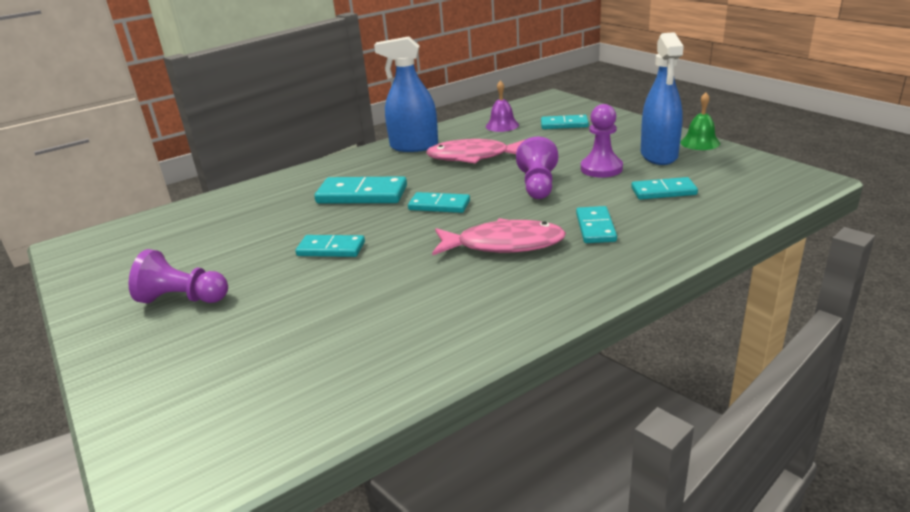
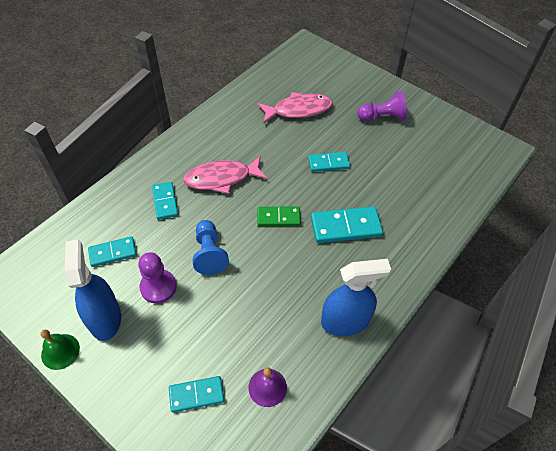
camera: 160 degrees right, 25 degrees up
(439, 205) = (278, 217): turquoise domino -> green domino
(473, 157) = (277, 301): pink fish -> pink fish (298, 110)
(538, 185) = (209, 253): purple pawn -> blue pawn

